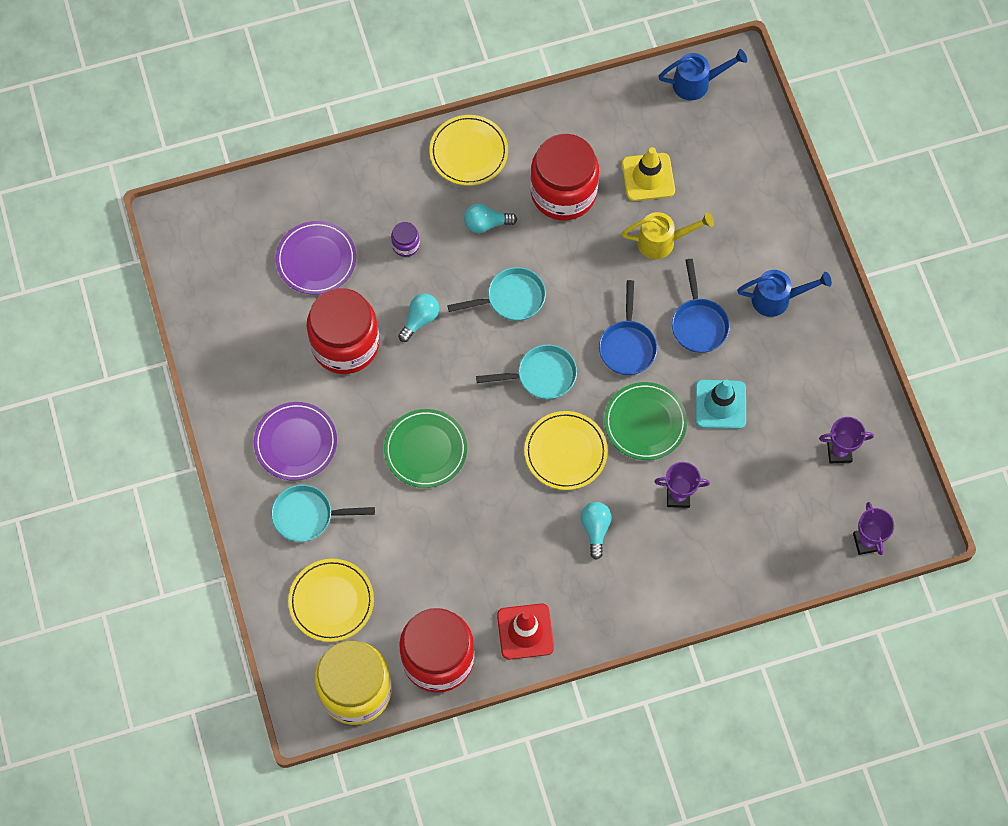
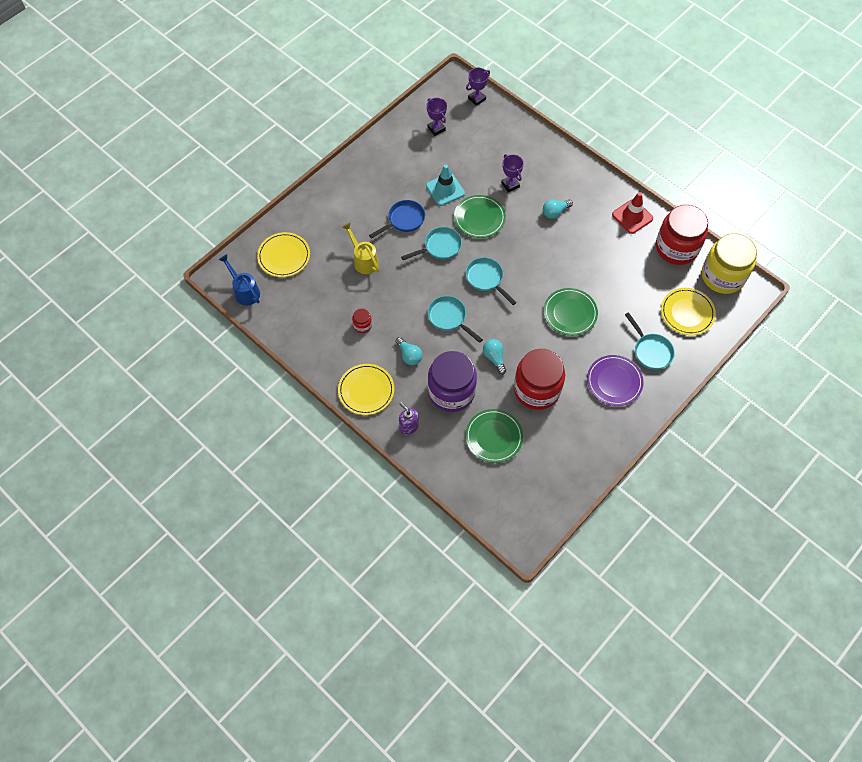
camera: 120 degrees left, 5 degrees down
(316, 259) = (494, 437): purple plate -> green plate
(391, 174) = (408, 426): none -> purple soap dispenser
(406, 245) = (451, 392): purple jar -> purple jar, size x2.43
(420, 320) = (494, 358): turquoise light bulb -> turquoise light bulb turned 60 degrees clockwise
(563, 192) = (362, 325): red jar -> red jar, size x0.41
(565, 452) = (522, 246): yellow plate -> yellow plate (284, 256)
(627, 346) = (440, 247): blue pan -> turquoise pan
(648, 177) = (325, 287): yellow traffic cone -> none
(777, 299) = (365, 191): blue watering can -> none

